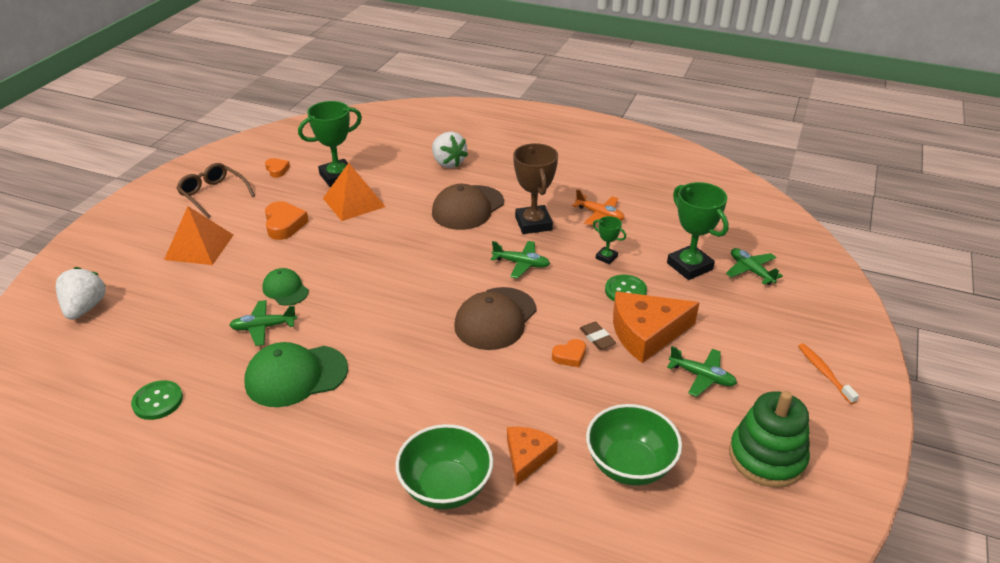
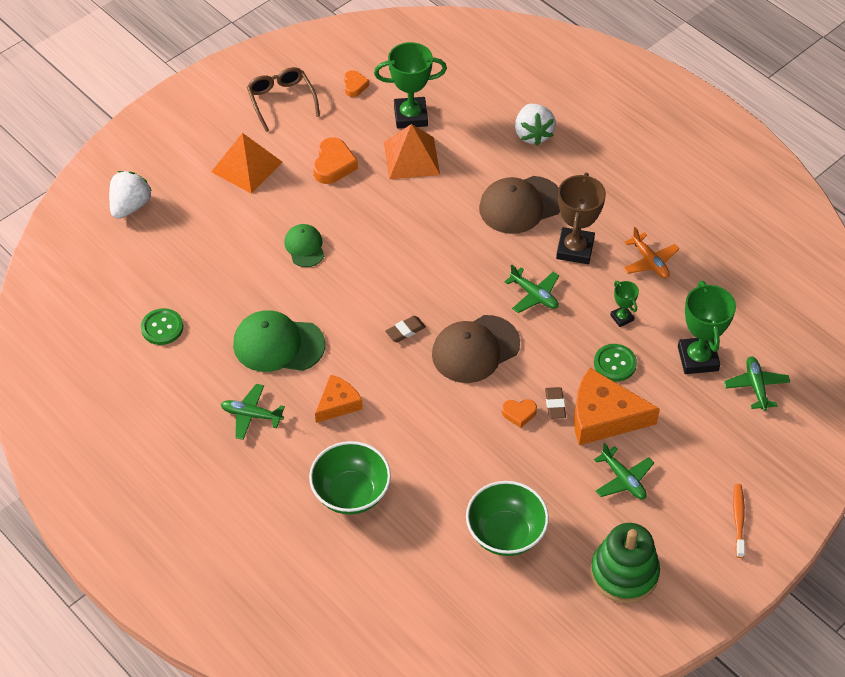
camera: 25 degrees right, 15 degrees up
(263, 327) = (270, 283): green plane -> green plane (251, 415)
(420, 325) = (405, 331): none -> brown eraser
(527, 457) = (428, 493): orange cheese -> orange cheese (338, 403)

